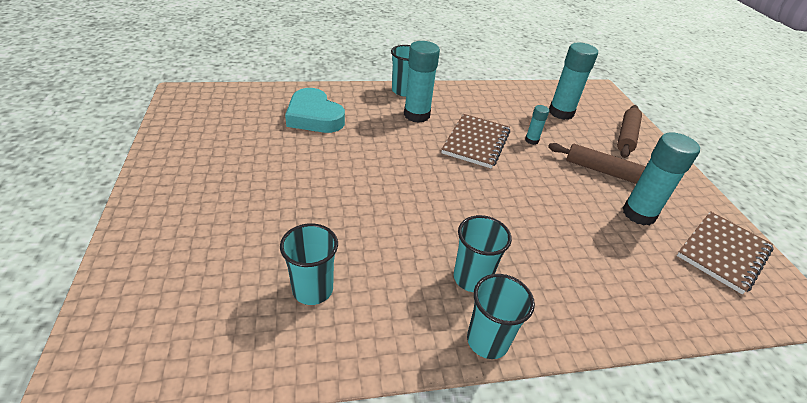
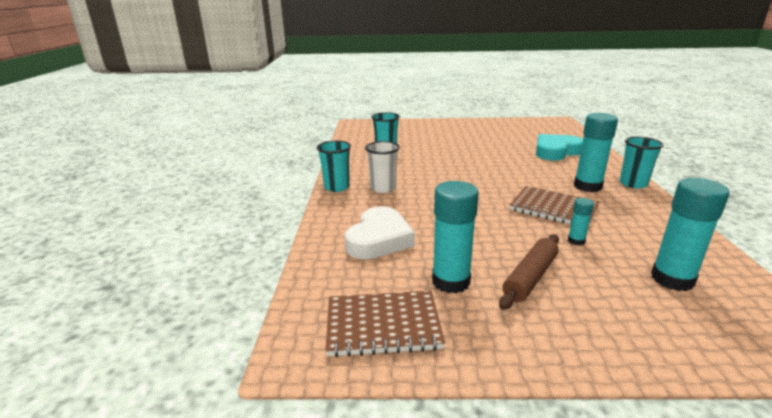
camera: 105 degrees right, 15 degrees down
(472, 278) = (383, 188): turquoise cup -> white cup
(604, 268) = (379, 239): none -> white heart
(626, 136) = (641, 331): brown rolling pin -> none
(723, 253) = (383, 325): brown notebook -> brown notebook turned 60 degrees counterclockwise

